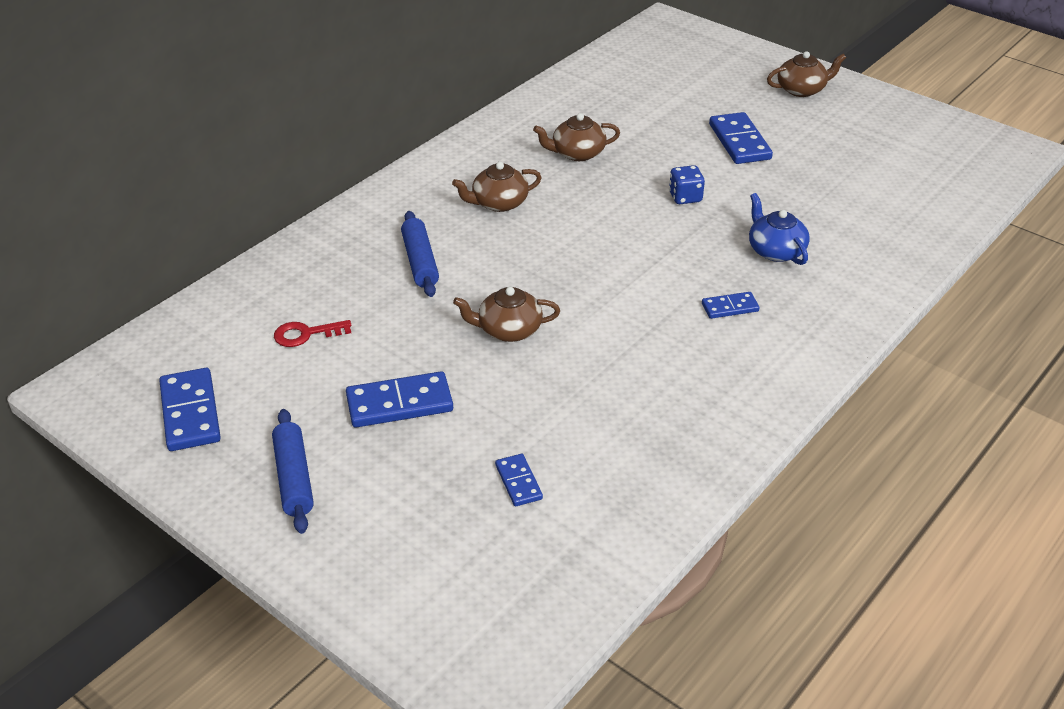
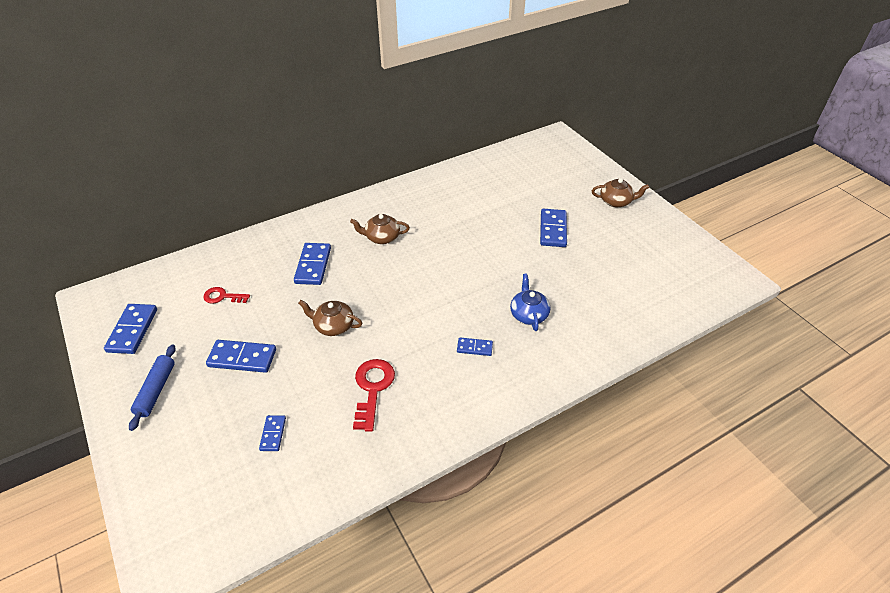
camera: 20 degrees right, 5 degrees up
(420, 262) = (313, 265): blue rolling pin -> blue domino
(577, 153) = (448, 214): brown teapot -> none
(623, 390) = (373, 388): none -> red key
(685, 197) = (495, 261): blue dice -> none

